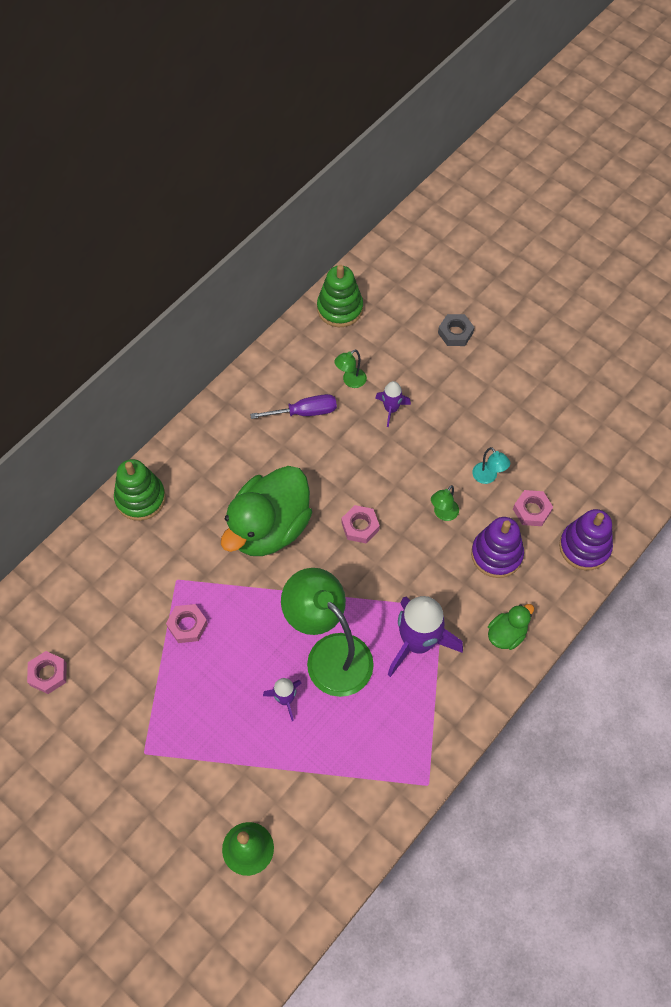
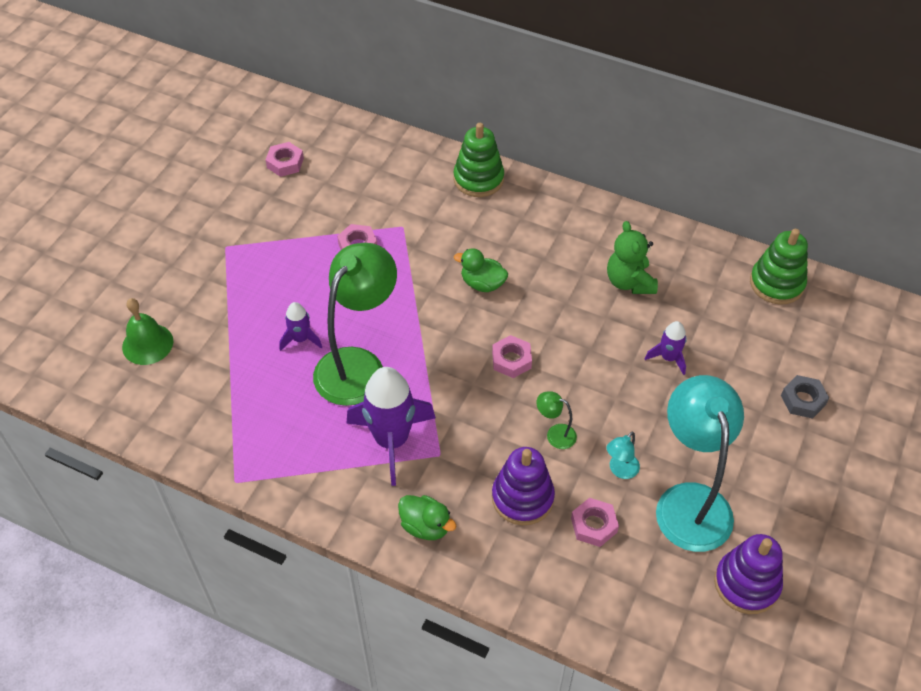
camera: 75 degrees right, 10 degrees down
(269, 527) = (482, 284): green duck -> green duck, size x0.46
(304, 412) = (629, 282): purple screwdriver -> green teddy bear
(350, 381) = (687, 313): green lamp -> none
(525, 438) = (689, 501): none -> turquoise lamp
(584, 547) = (565, 593): purple stacking toy -> purple stacking toy (746, 584)

